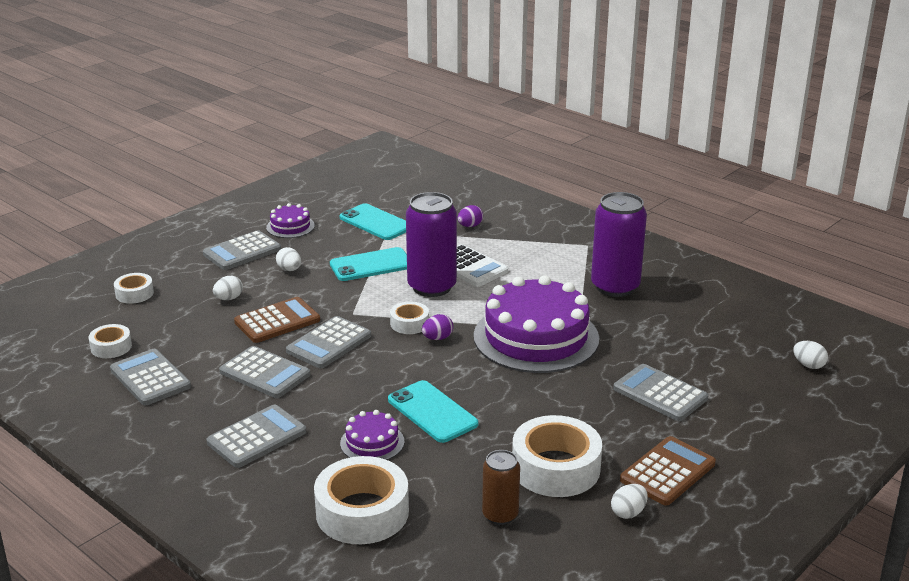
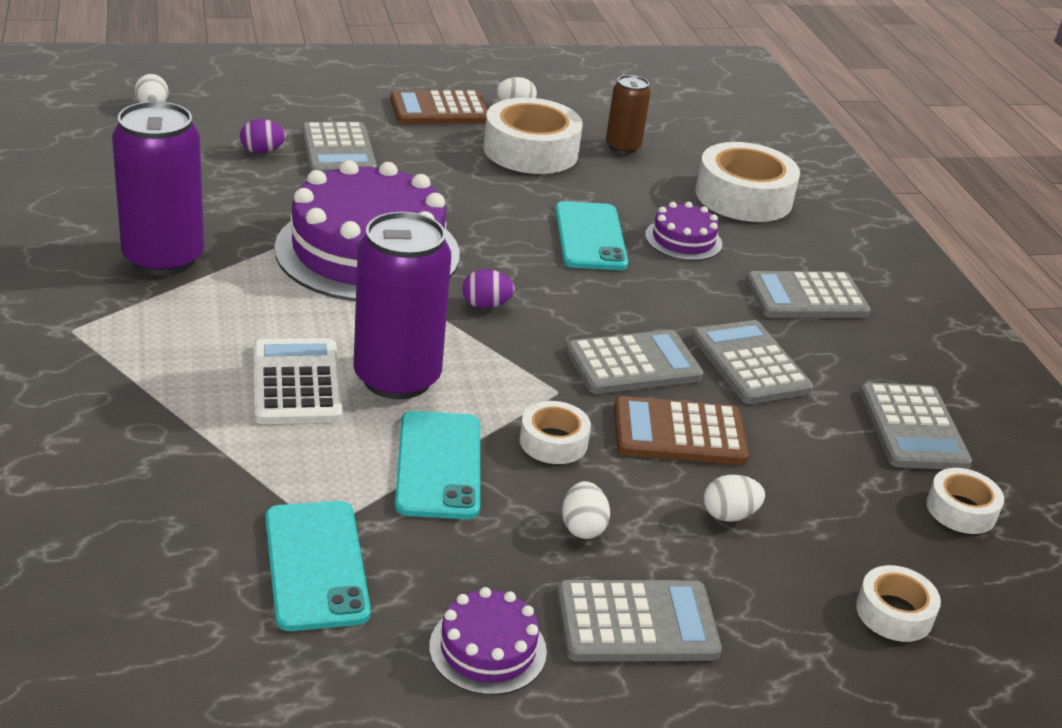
camera: 150 degrees left, 5 degrees up
(371, 265) = (439, 465): turquoise phone -> turquoise phone turned 75 degrees clockwise
(409, 323) = (497, 340): white tape -> white tape (553, 442)
(470, 226) = (170, 462): purple egg -> purple egg (262, 151)

